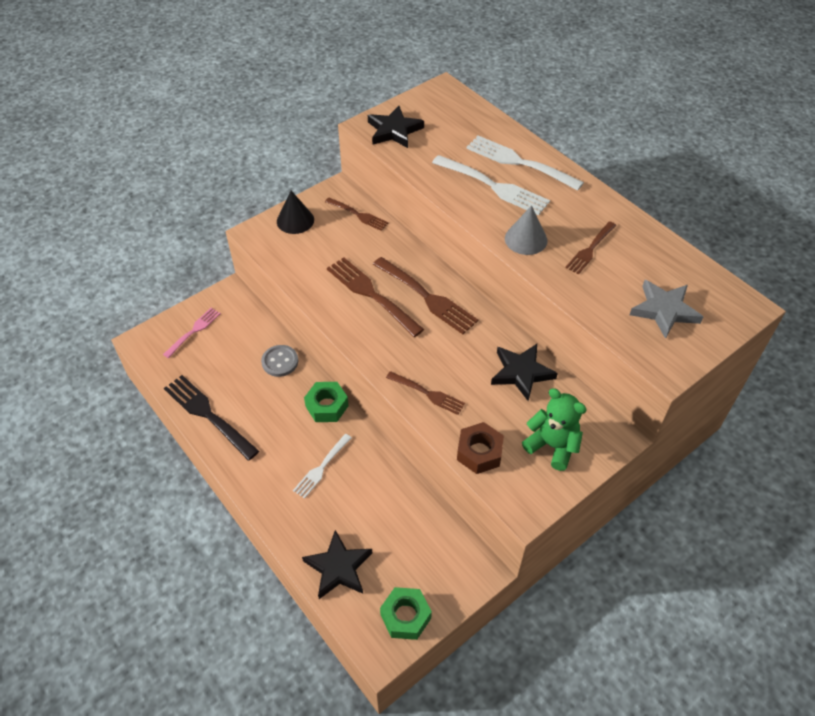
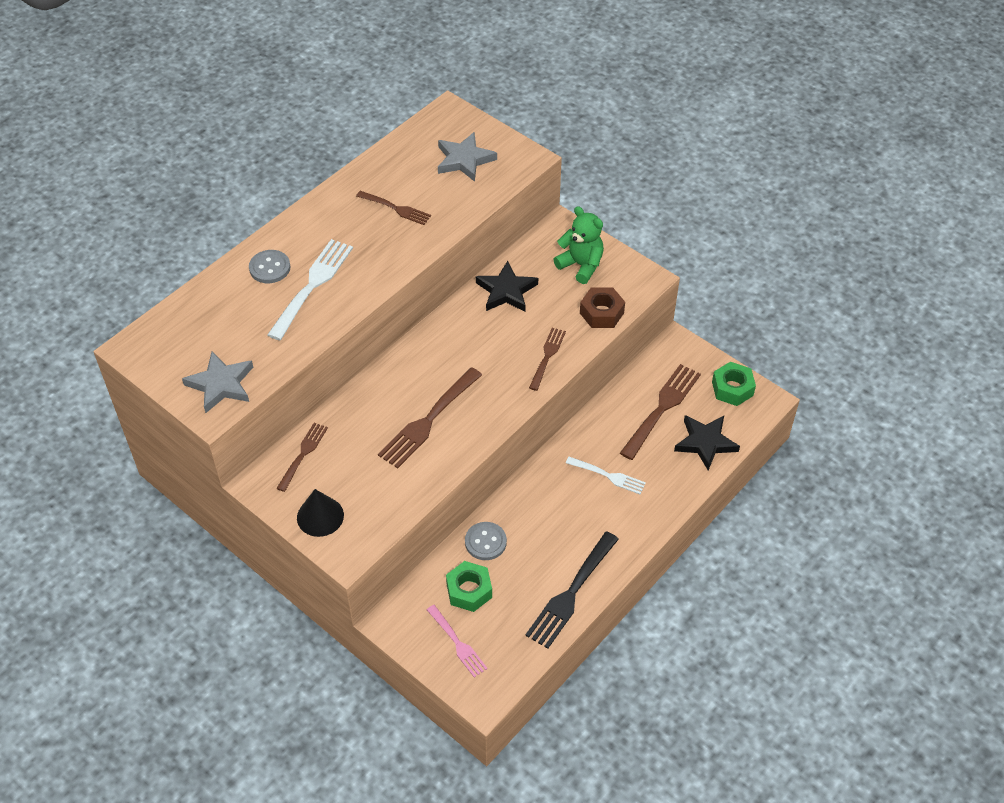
camera: 100 degrees left, 0 degrees up
(194, 331) = (457, 643): pink fork -> pink fork turned 150 degrees counterclockwise
(327, 406) = (535, 486): green nut -> green nut (469, 590)
(394, 131) = (221, 384): black star -> grey star
(426, 297) = (424, 373): brown fork -> brown fork (662, 408)
(519, 162) = (270, 268): white fork -> grey button
(526, 239) = (390, 255): grey cone -> none
(552, 446) = (581, 265): green teddy bear -> green teddy bear turned 105 degrees clockwise

